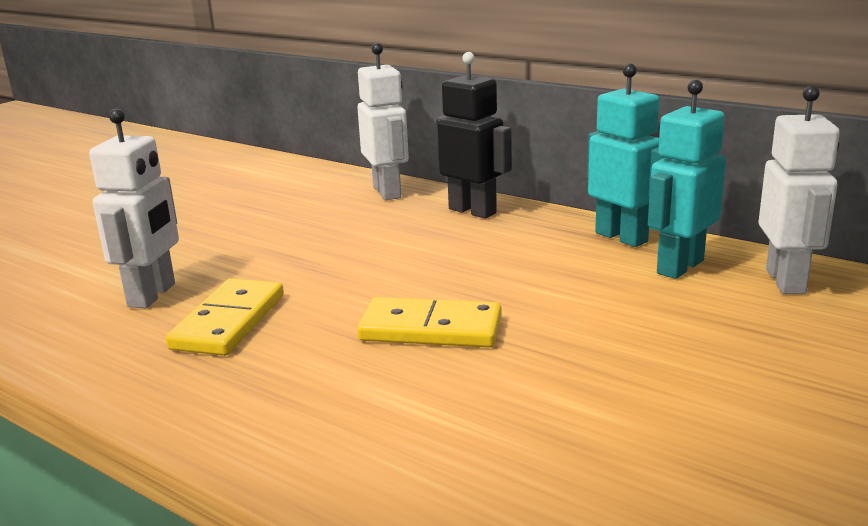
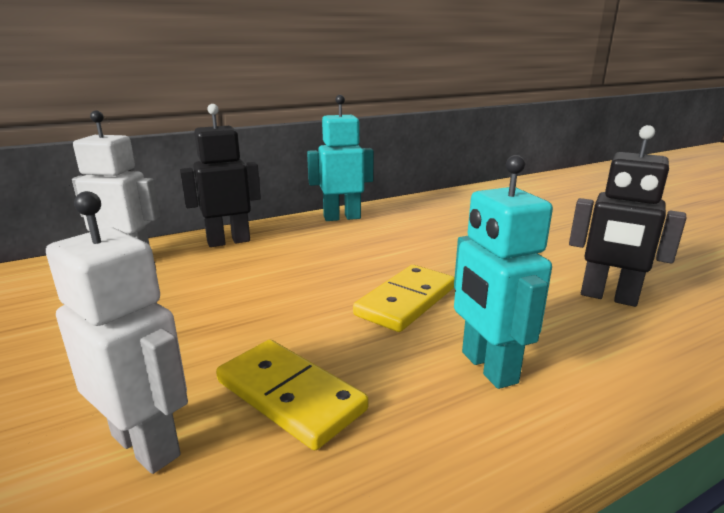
camera: 65 degrees left, 0 degrees up
(587, 464) = (608, 297): none -> black robot
(679, 267) = (399, 217): turquoise robot -> turquoise robot (488, 367)
(786, 281) = (441, 205): white robot -> none

